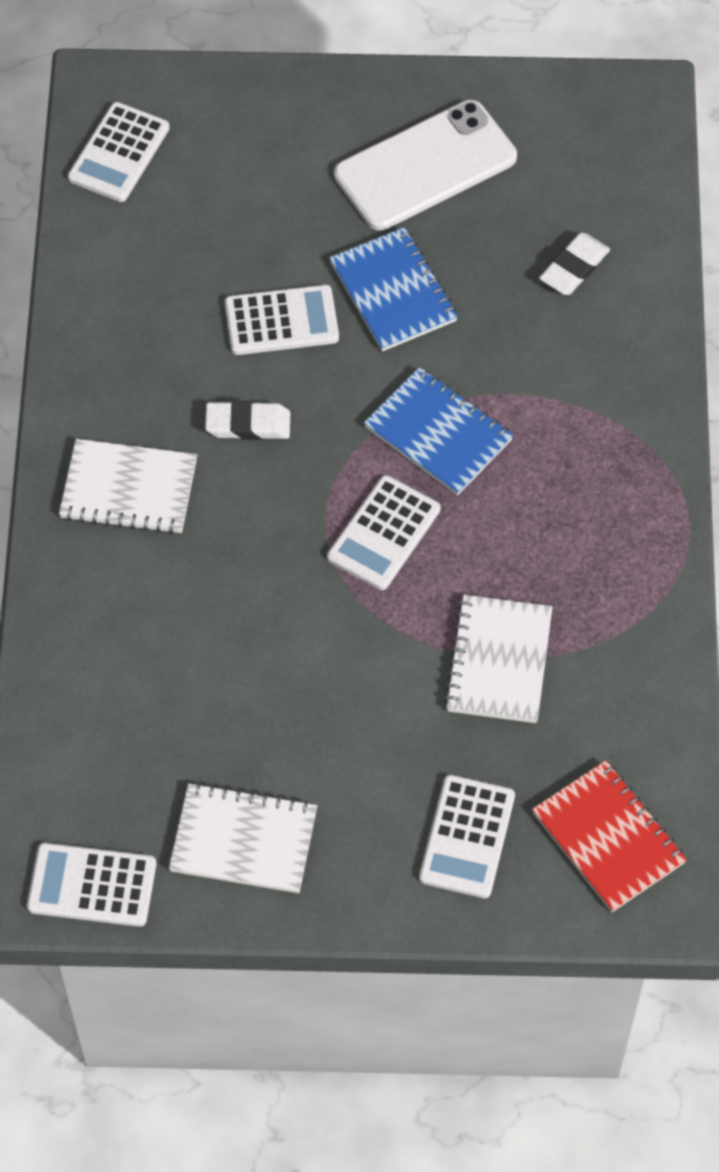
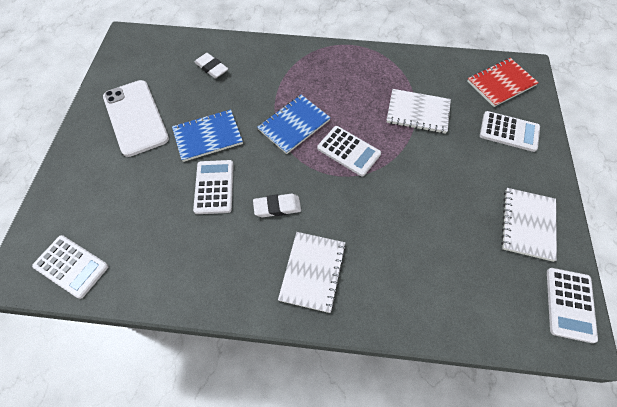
camera: 85 degrees left, 0 degrees up
(248, 424) = (277, 207): white eraser -> white eraser turned 75 degrees clockwise

